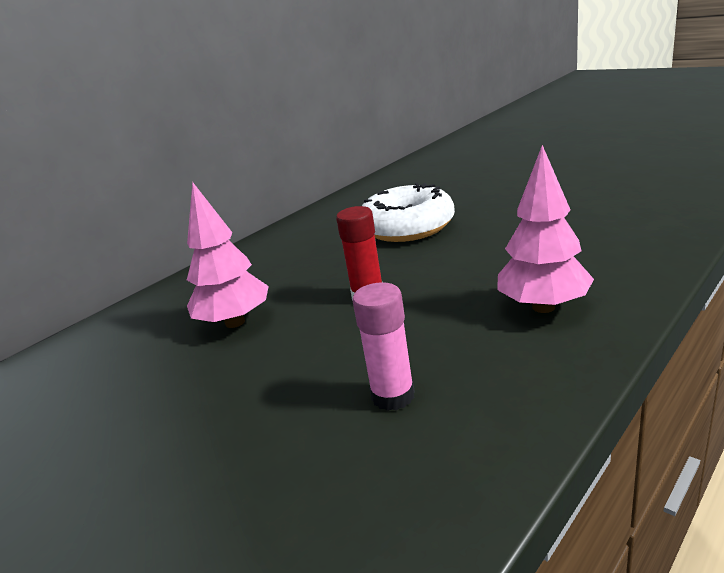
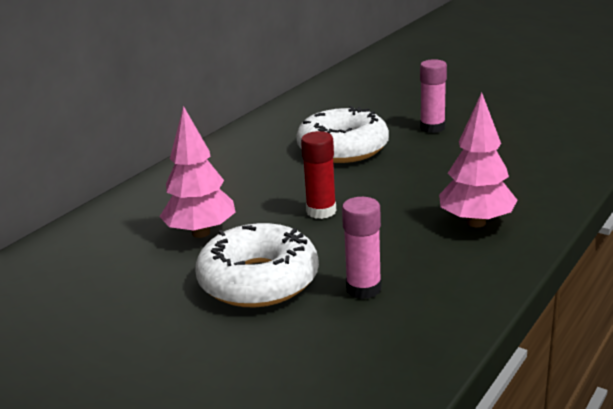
camera: 10 degrees left, 0 degrees up
(274, 382) = (258, 280): none -> white donut
(504, 202) = (432, 128): none -> pink glue stick

